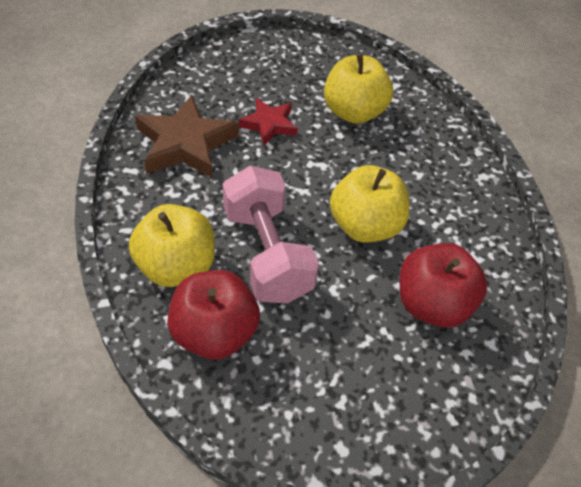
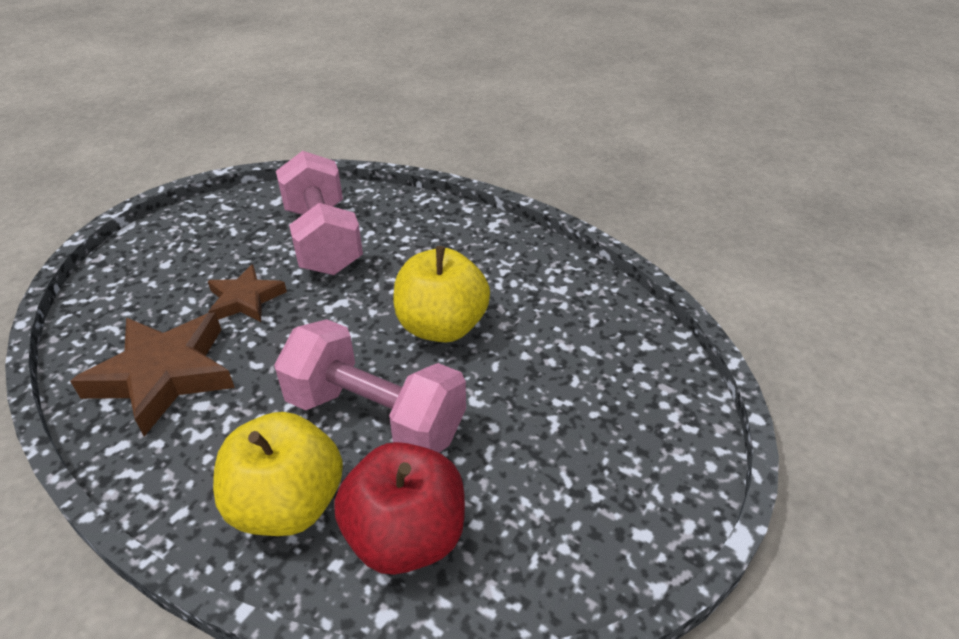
camera: 40 degrees left, 10 degrees down
(269, 124) = (245, 299): red star -> brown star
(354, 112) = (323, 240): yellow apple -> pink dumbbell
(432, 304) = (570, 349): red apple -> none

